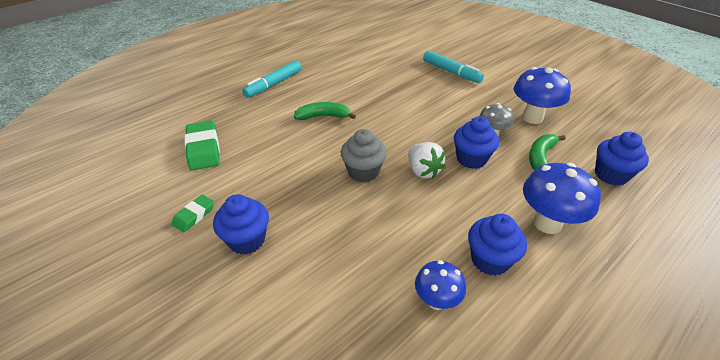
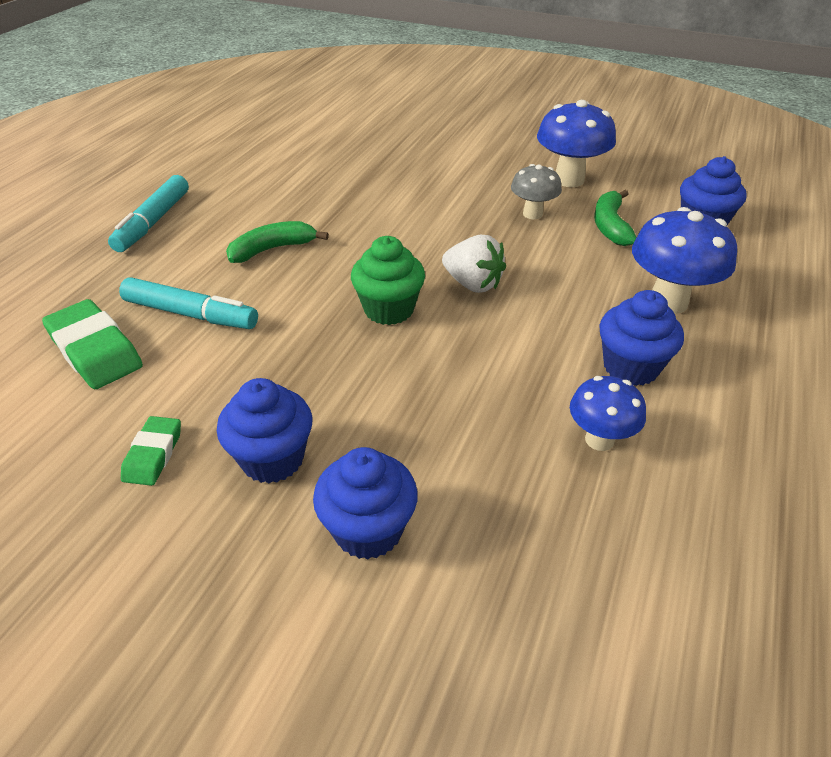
camera: 25 degrees left, 0 degrees up
(363, 172) = (389, 309): grey cupcake -> green cupcake
(451, 72) = (424, 145): turquoise marker -> turquoise marker (191, 314)
(471, 159) = (526, 251): blue cupcake -> blue cupcake (368, 530)

